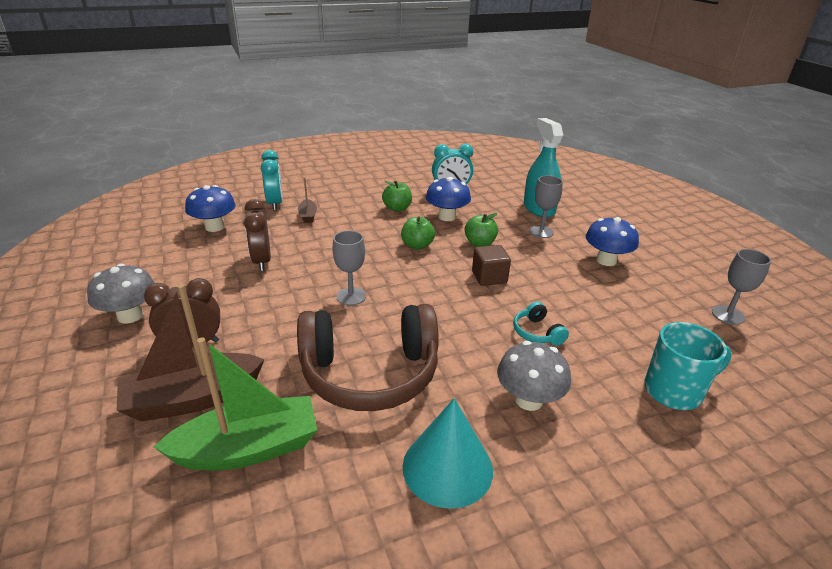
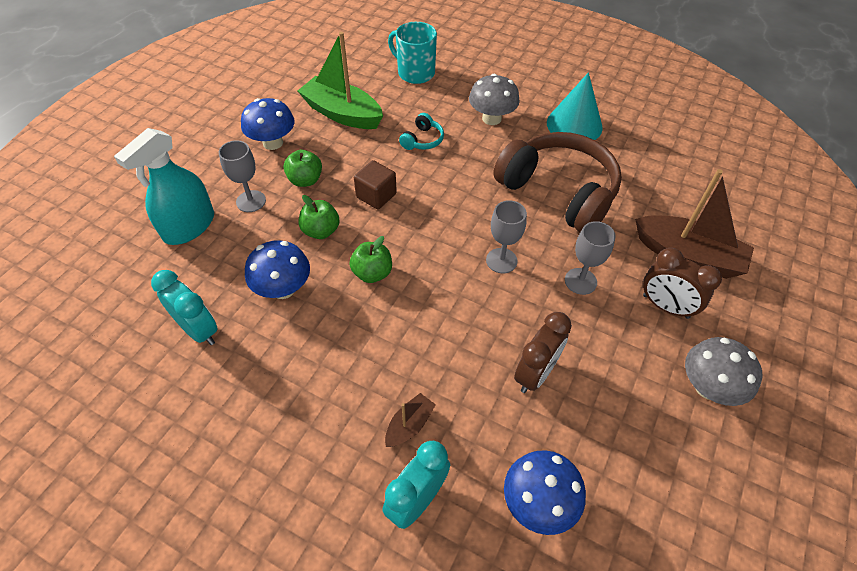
camera: 130 degrees left, 20 degrees up
(248, 448) = (670, 200): green boat -> green boat (342, 114)
(397, 208) = (303, 348): green apple -> green apple (305, 180)
(728, 315) = (301, 70): grey goblet -> grey goblet (580, 281)

